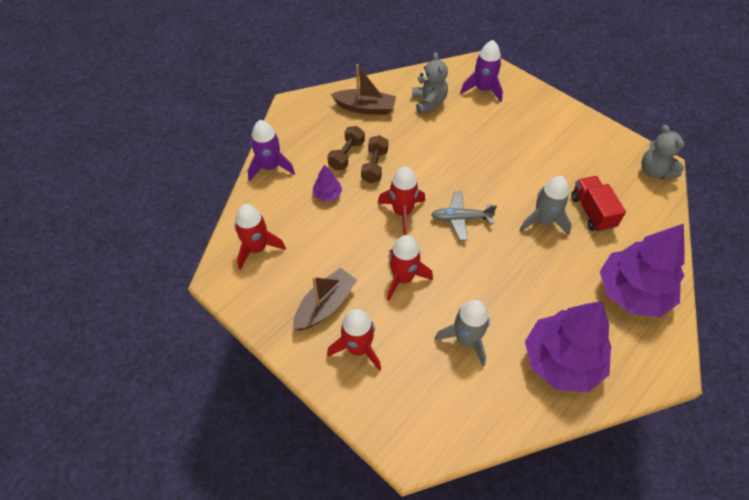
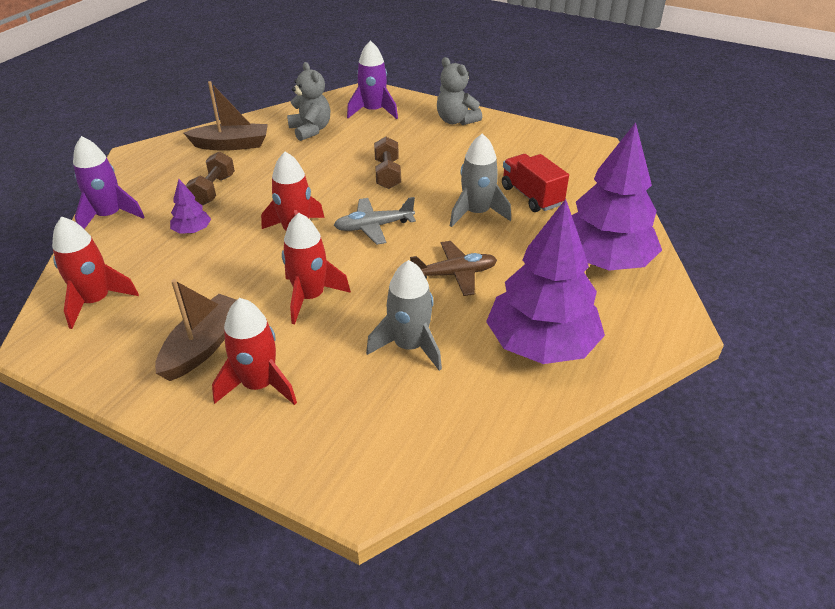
camera: 15 degrees left, 15 degrees down
(374, 166) = (252, 195): brown dumbbell -> brown dumbbell (387, 174)
(513, 280) = (455, 274): none -> brown plane
(654, 171) = (589, 151): grey teddy bear -> grey teddy bear (456, 121)

